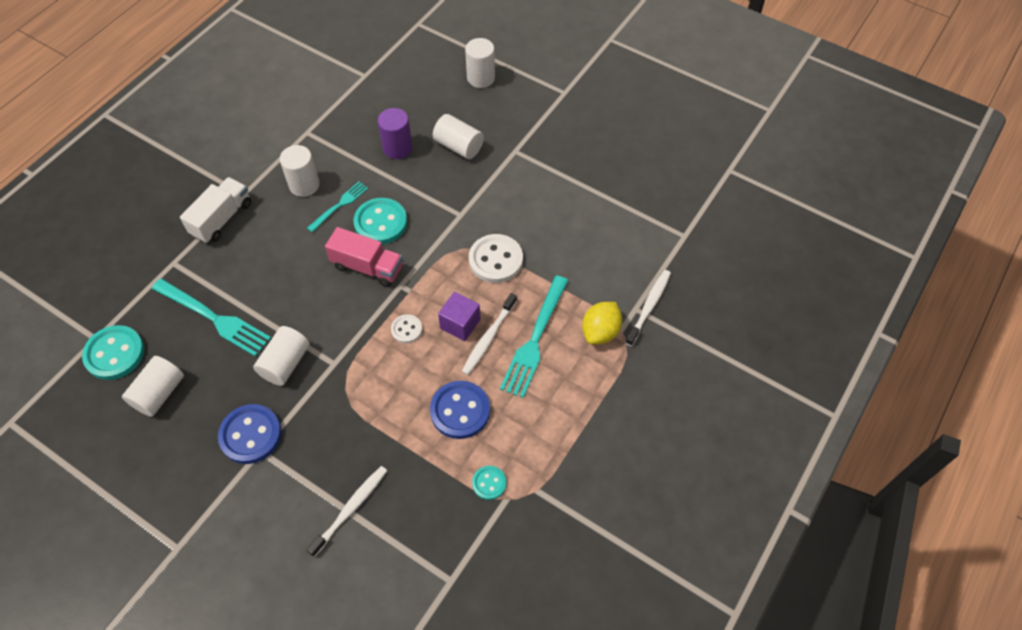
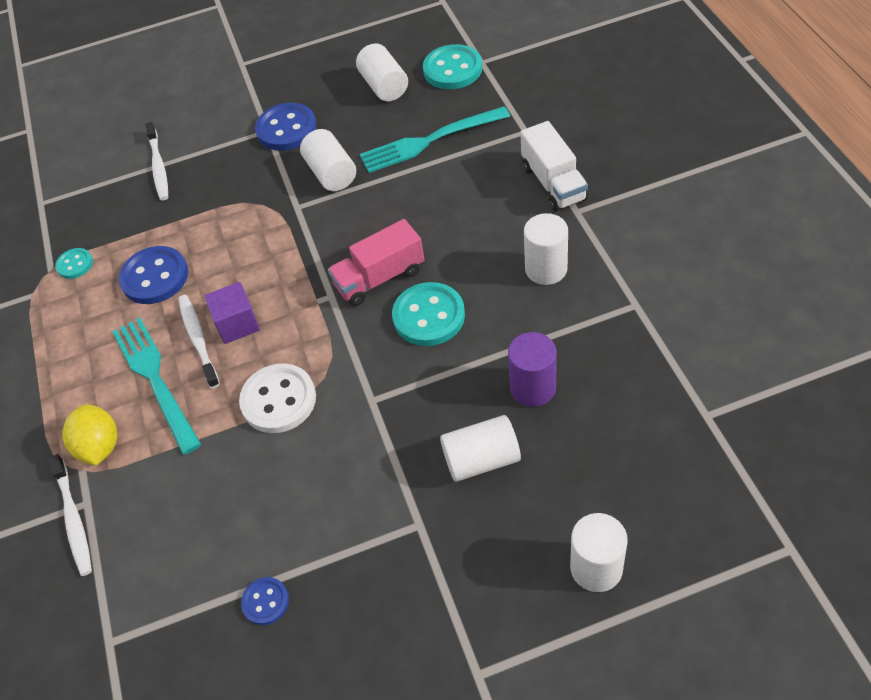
camera: 135 degrees right, 5 degrees down
(339, 205) = (487, 289): turquoise fork -> none
(406, 329) = (276, 277): white button -> none
(606, 186) = (265, 602): none -> blue button

